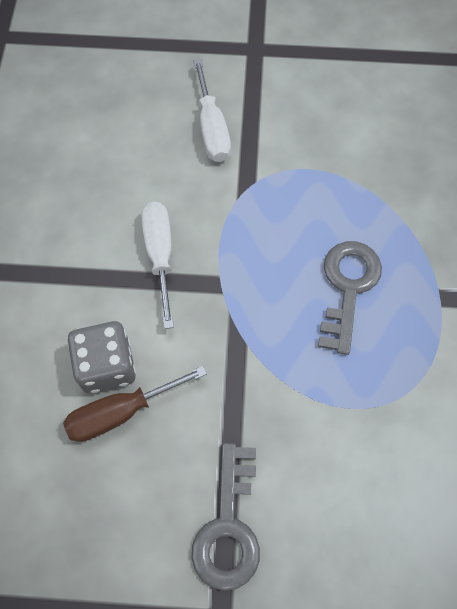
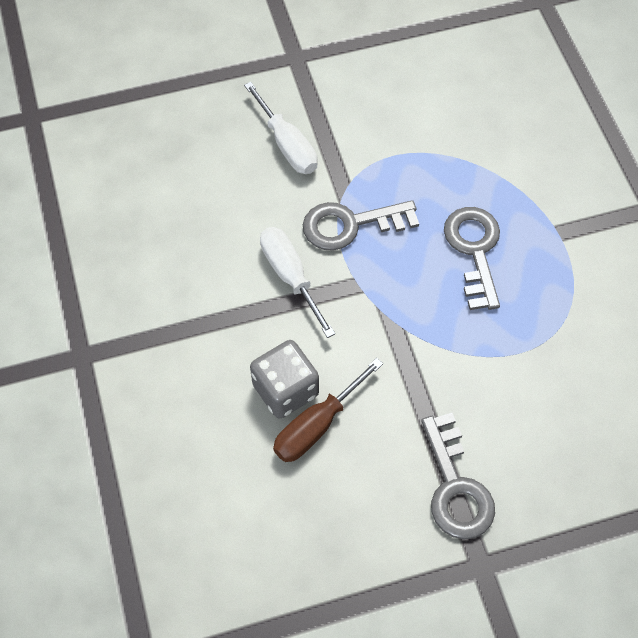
camera: 20 degrees left, 5 degrees down
(237, 223) = (350, 225): none -> grey key

